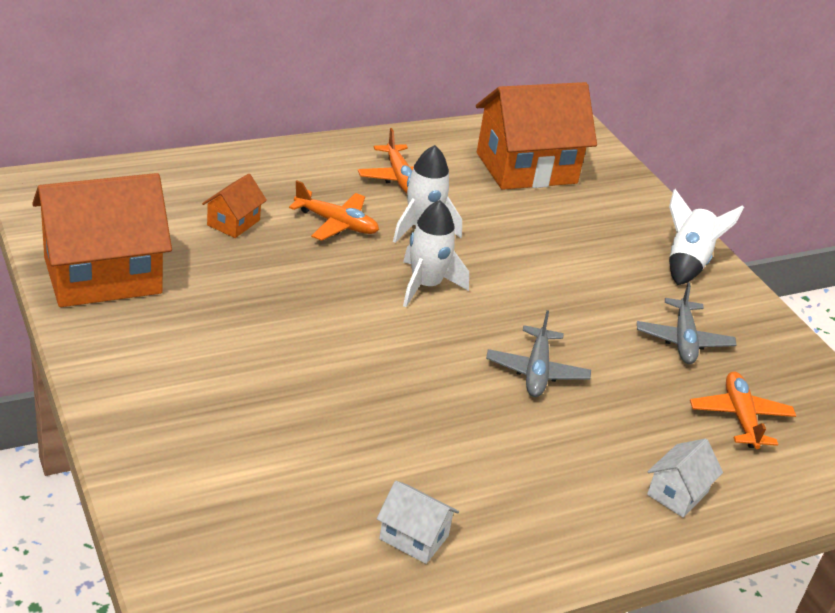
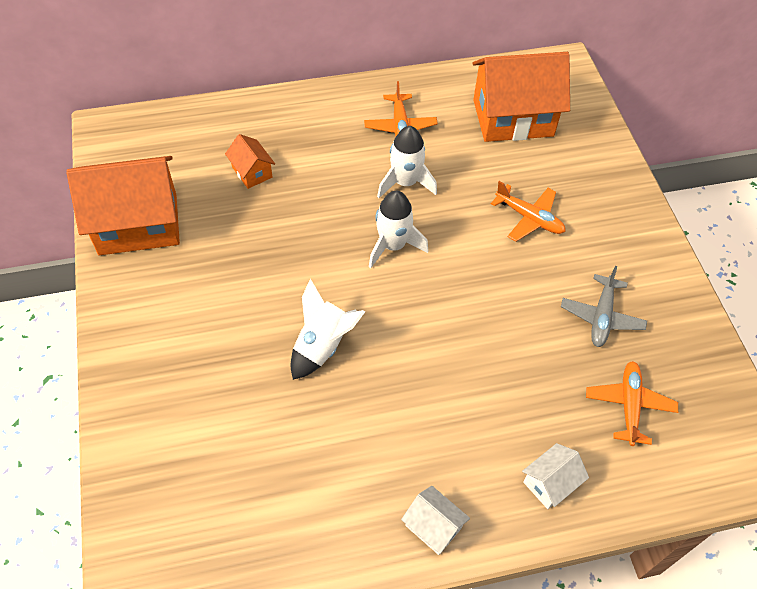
camera: 15 degrees right, 20 degrees up
(233, 223) = (252, 172): orange house -> orange house turned 75 degrees counterclockwise
(336, 223) = (335, 175): orange plane -> orange plane (529, 218)
(413, 537) = (317, 508): white house -> white house (433, 527)
(536, 371) = (463, 343): grey plane -> none
(687, 262) = (629, 229): white rocket -> white rocket (322, 345)

